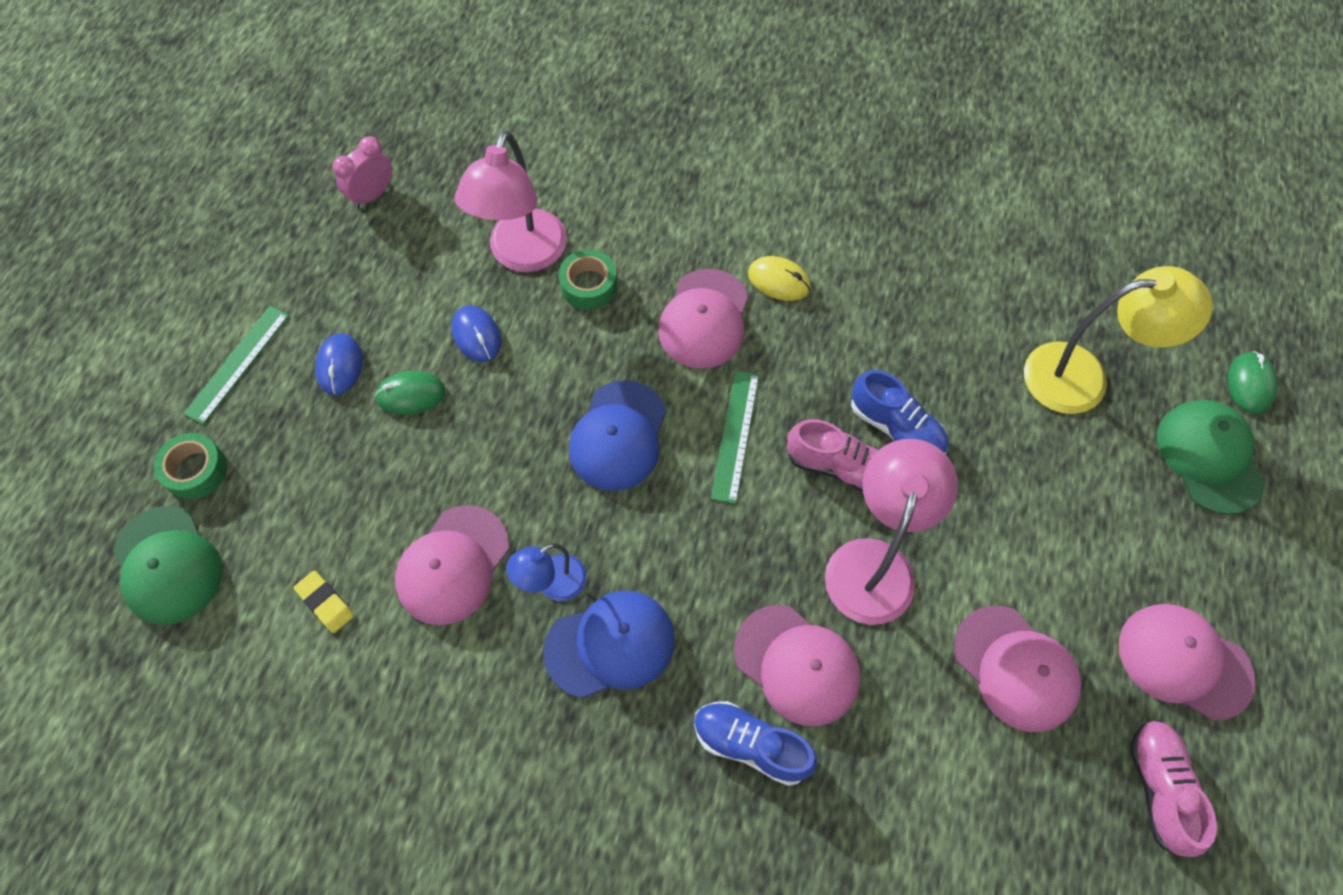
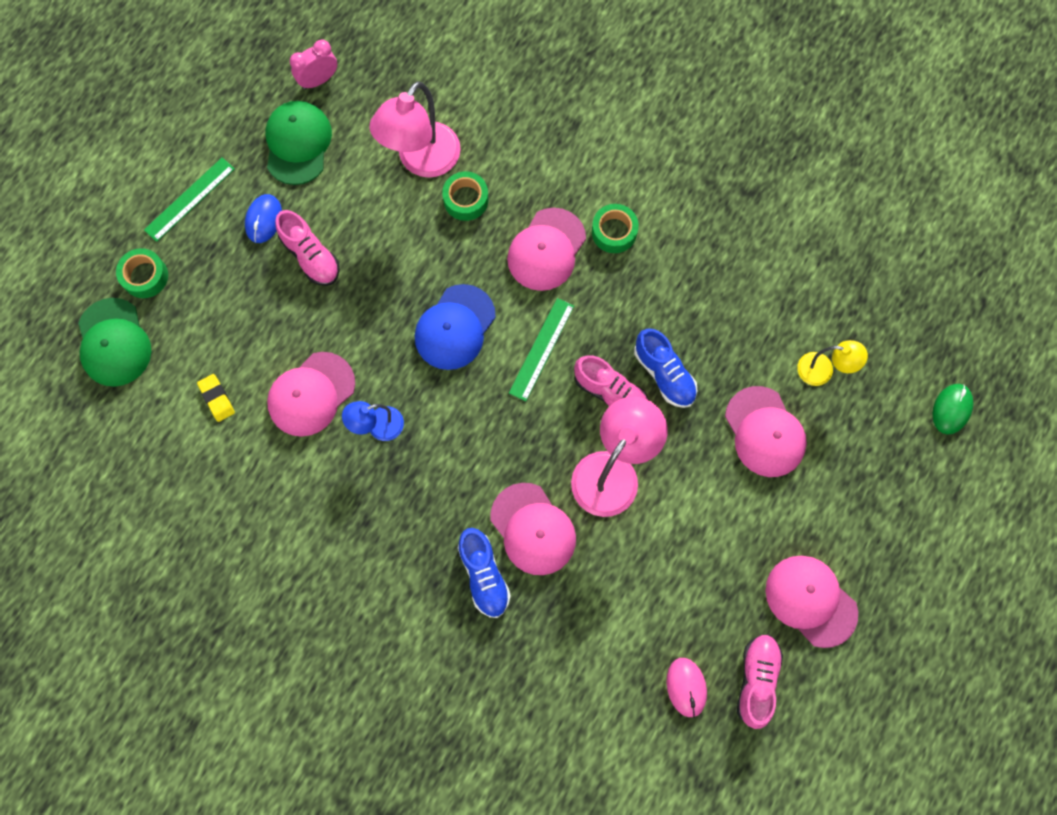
camera: 15 degrees right, 10 degrees up
(411, 394) = (311, 256): green mouse -> pink shoe
(476, 335) = (370, 220): blue mouse -> none
(610, 645) = (406, 480): blue cap -> none
(751, 745) = (484, 575): blue shoe -> blue shoe turned 150 degrees counterclockwise
(779, 281) = (614, 232): yellow mouse -> green tape
(1016, 668) = (687, 573): pink cap -> pink cap (764, 432)
(1072, 825) = (686, 687): none -> pink mouse
(1083, 377) = (823, 370): yellow lamp -> yellow lamp, size x0.55
(1209, 457) = (894, 458): green cap -> green cap (298, 144)

